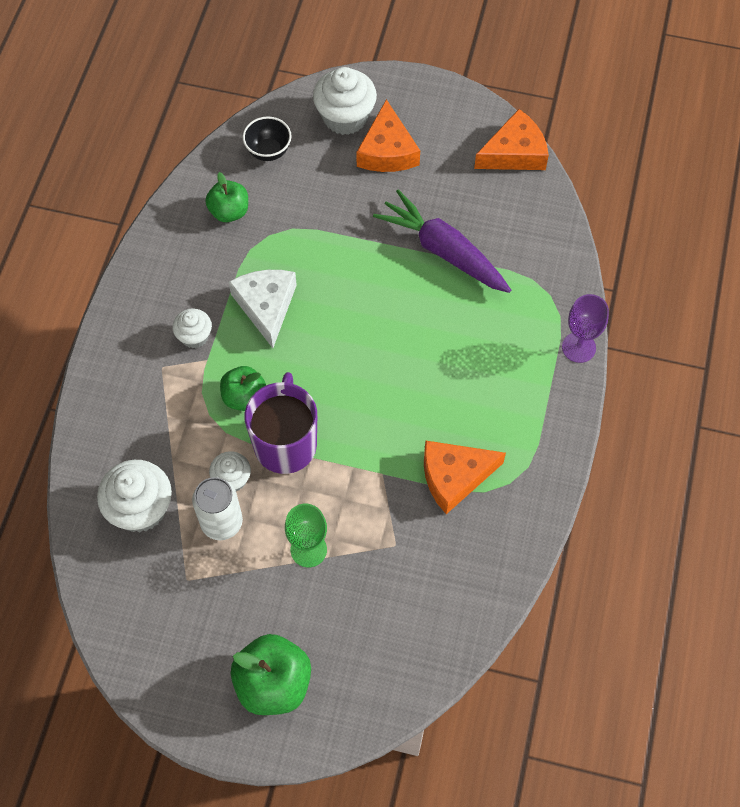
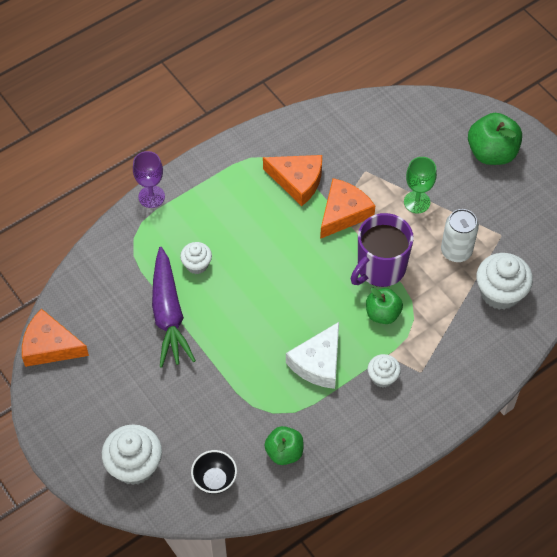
camera: 140 degrees left, 5 degrees down
(232, 479) = (430, 271): white cupcake -> white cupcake (197, 264)
(387, 151) = (132, 414): orange cheese -> orange cheese (343, 213)

